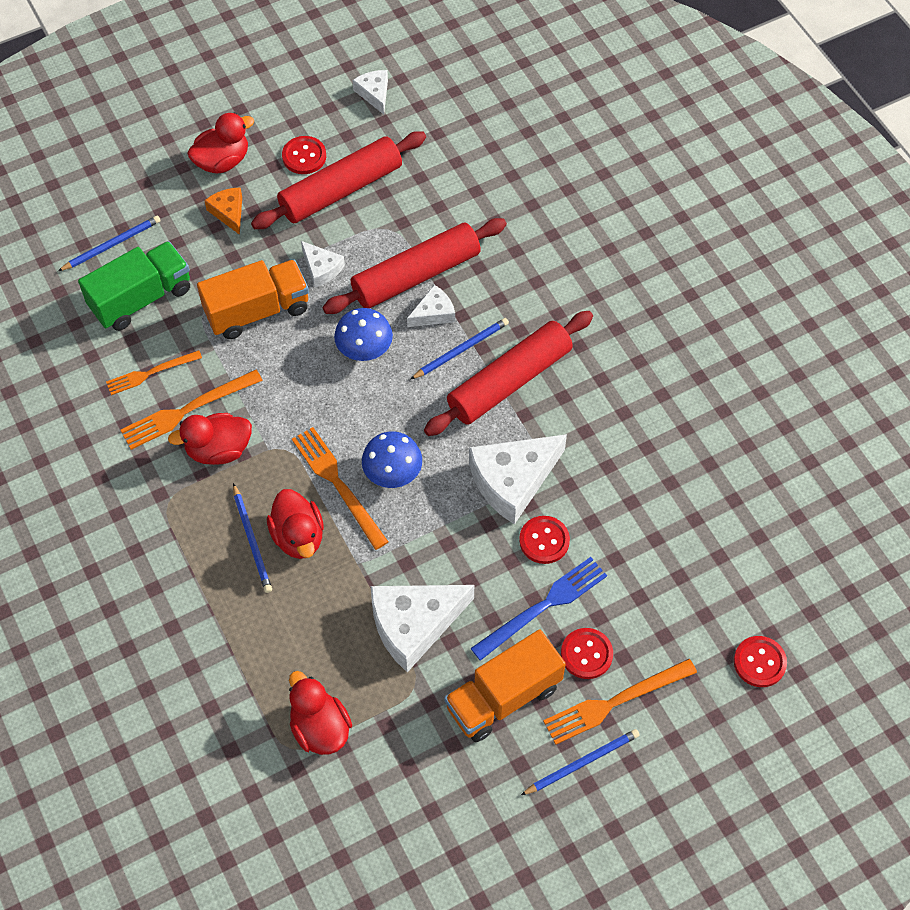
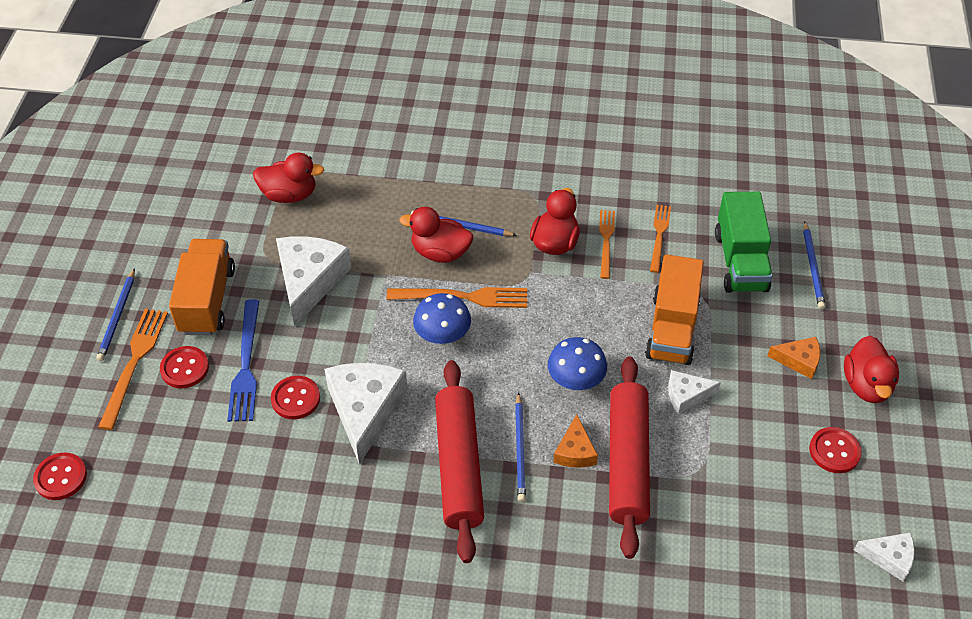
camera: 125 degrees right, 10 degrees down
(187, 410) = (606, 241): orange fork -> orange fork, size x0.66
(341, 190) = (771, 458): red rolling pin -> none
(433, 313) = (575, 451): white cheese -> orange cheese

